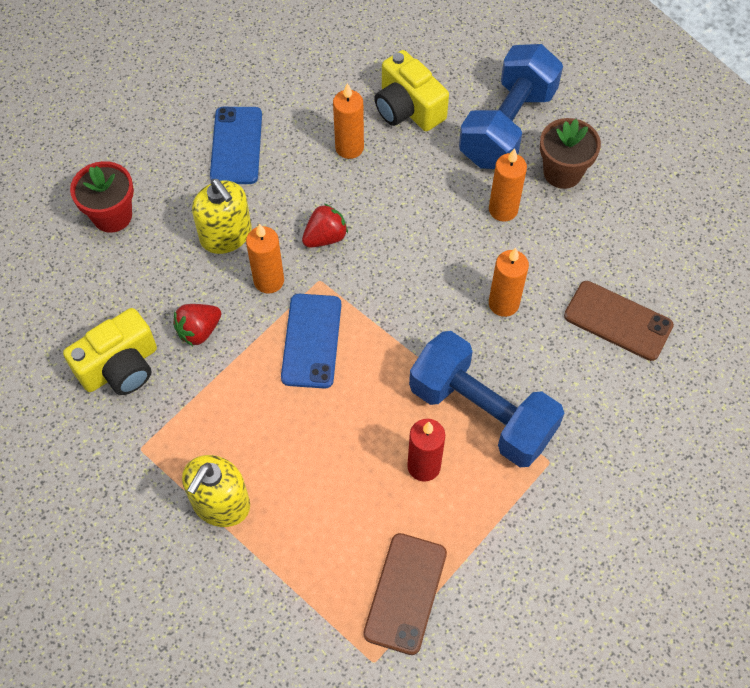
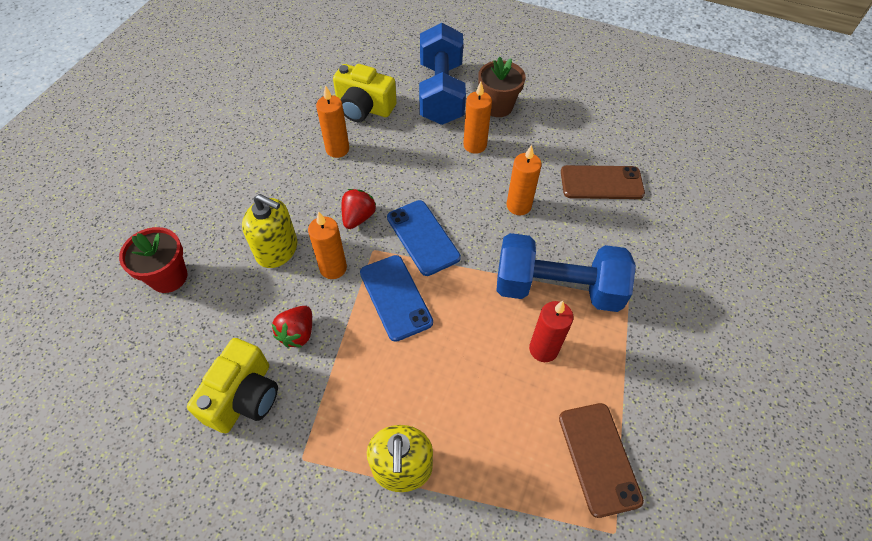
camera: 30 degrees left, 5 degrees down
(236, 145) = (247, 182): blue phone -> blue phone (423, 237)

